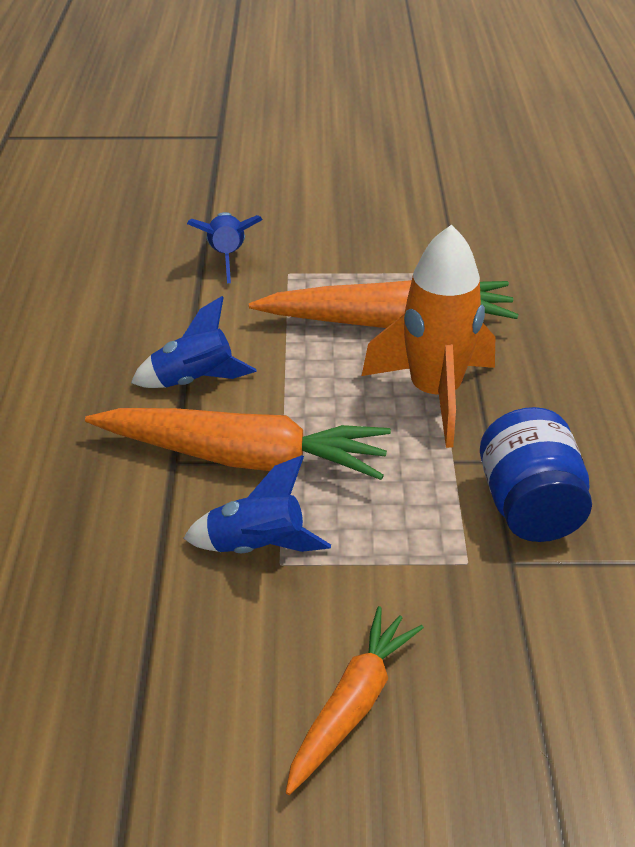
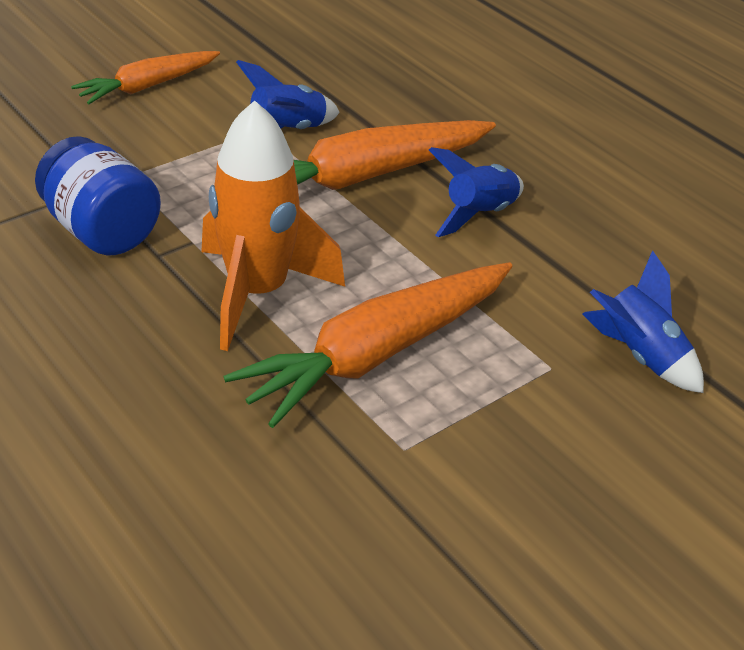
camera: 140 degrees right, 0 degrees up
(351, 706) = (148, 86): orange carrot -> orange carrot turned 60 degrees clockwise

